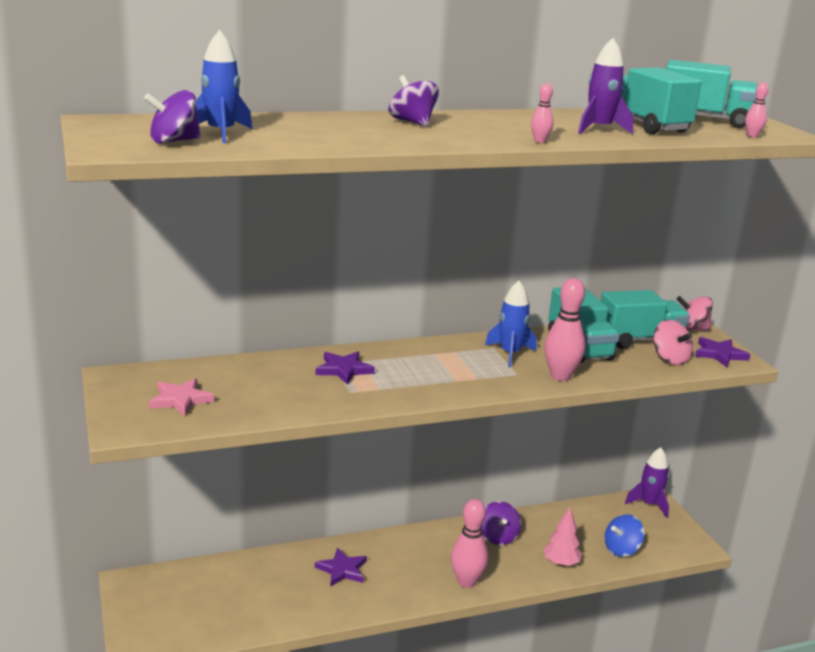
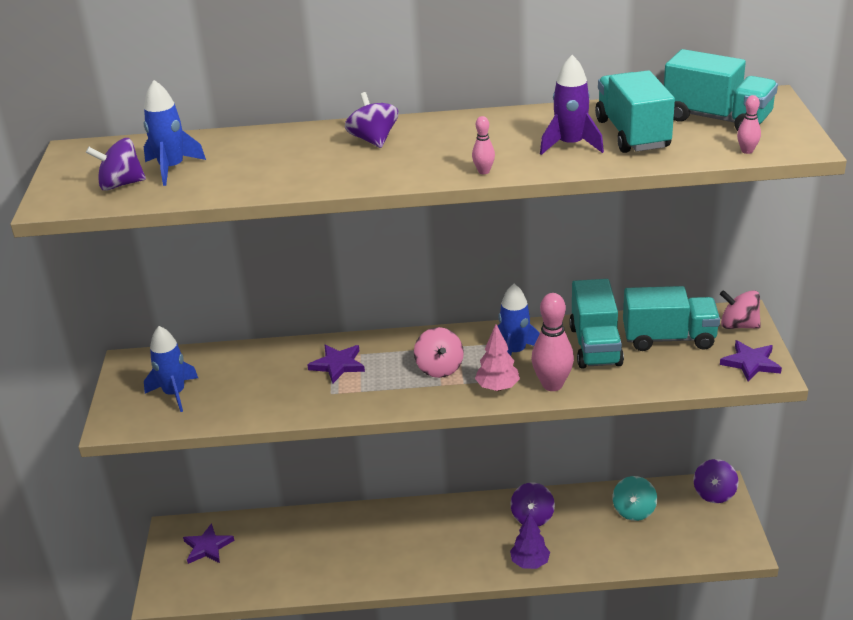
camera: 20 degrees right, 10 degrees up
(180, 400) = (174, 394): pink star -> blue rocket
(342, 570) = (365, 538): purple star -> purple star (207, 547)
(466, 582) = (480, 564): pink bowling pin -> none
(513, 575) = (530, 563): none -> purple tree
(561, 563) = (585, 554): pink tree -> pink tree (497, 387)
(587, 524) = (634, 511): none -> turquoise spinning top
(621, 549) = (658, 544): blue spinning top -> none
(649, 504) = (714, 493): purple rocket -> purple spinning top
(669, 359) = (687, 367): pink spinning top -> pink spinning top (439, 368)

